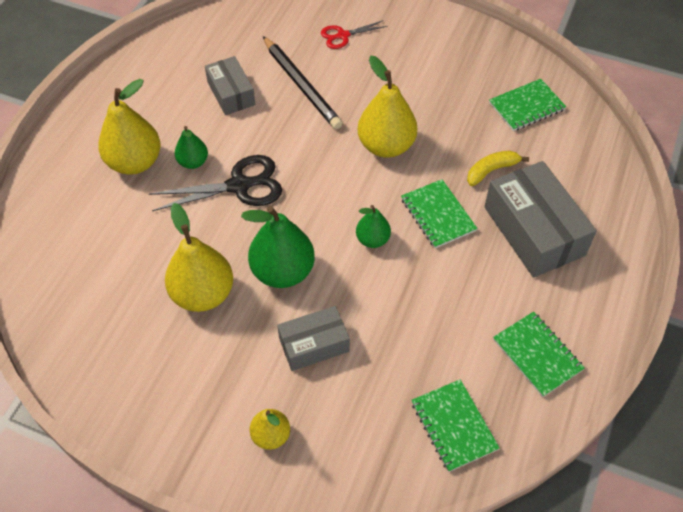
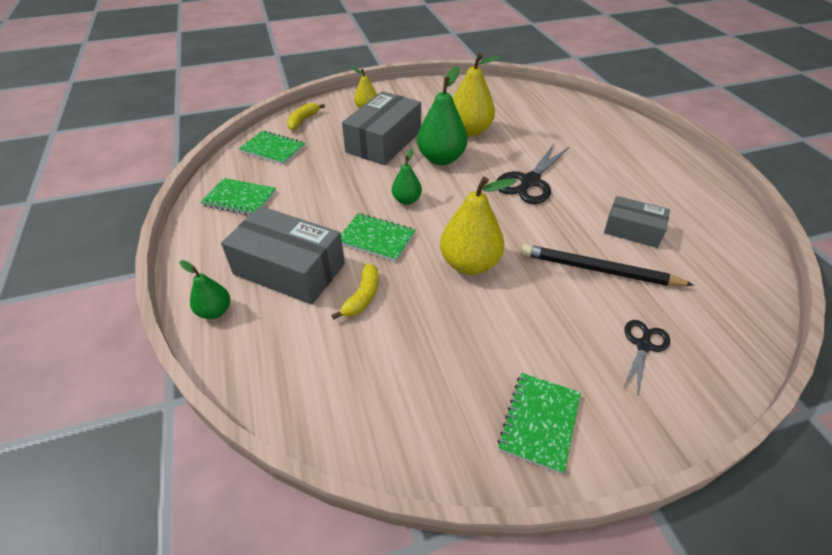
camera: 140 degrees right, 10 degrees down
(135, 162) = (607, 159): yellow pear -> none
(193, 162) = (577, 177): green pear -> green pear (215, 311)
(314, 344) = (384, 141): grey box -> grey box, size x1.68
(343, 35) = (643, 345): red scissors -> black scissors
(376, 469) = (302, 121): none -> yellow banana
(526, 106) = (380, 389): green notebook -> green notebook (539, 422)

